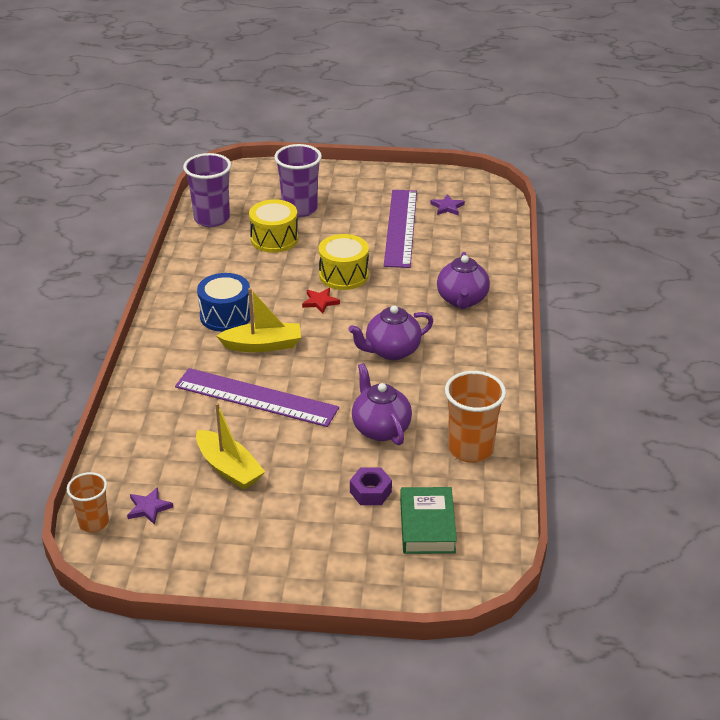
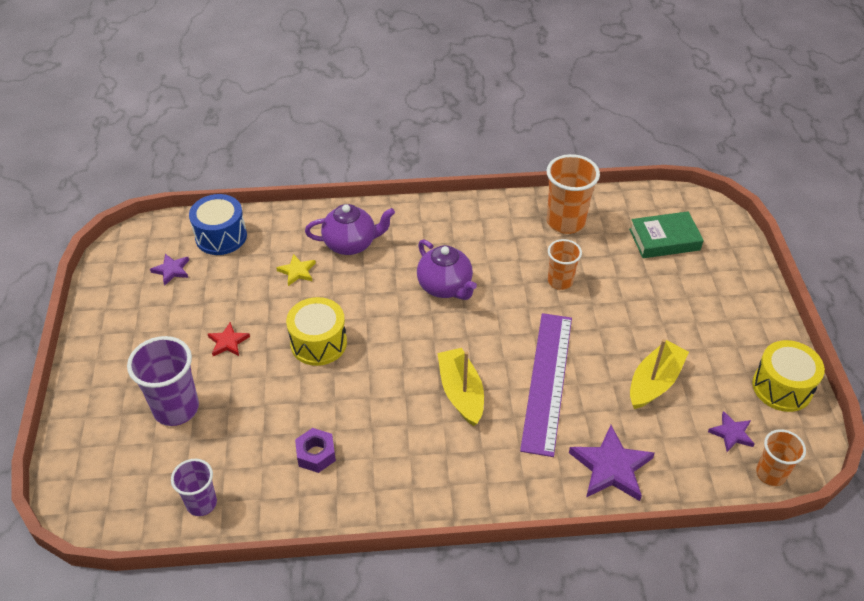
camera: 100 degrees left, 10 degrees up
(149, 419) = (611, 467): none -> purple star
(212, 219) = (201, 503): purple cup -> purple cup, size x0.62
(225, 316) = (415, 438): blue drum -> blue drum (221, 236)
(274, 239) = (248, 422): yellow drum -> yellow drum (782, 387)
(320, 302) = (373, 356): red star -> red star (228, 342)
(370, 492) = (641, 278): purple nut -> purple nut (316, 454)
(380, 428) = (560, 281): purple teapot -> orange cup
(401, 228) = (217, 305): purple ruler -> none
(432, 268) = (297, 271): none -> yellow star

